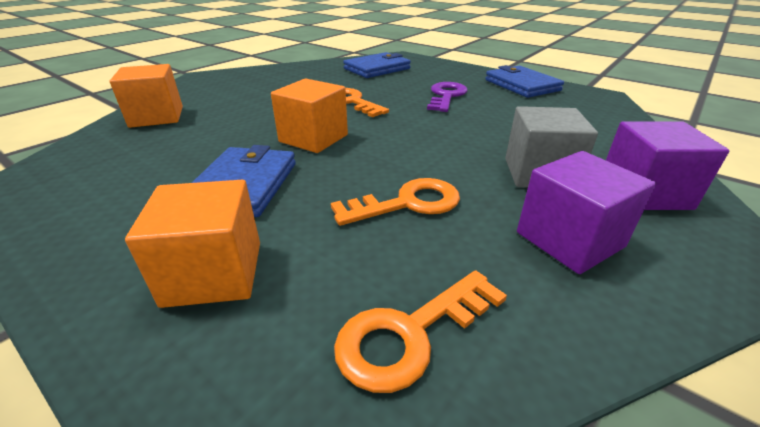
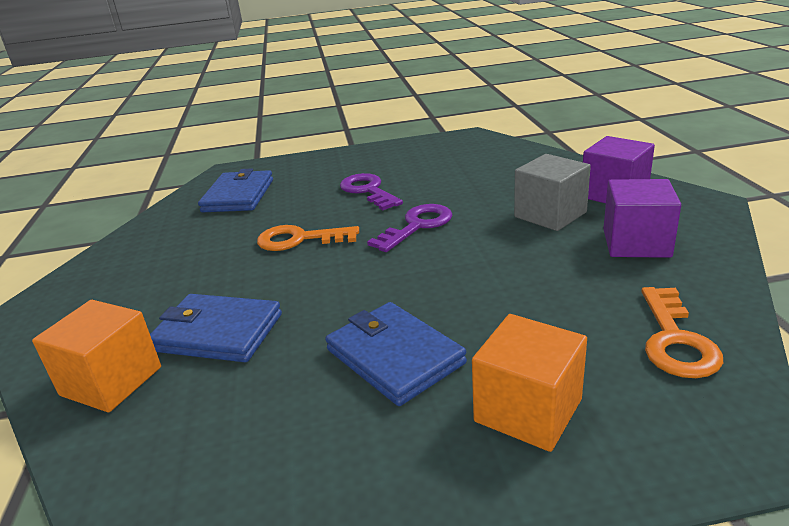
camera: 45 degrees left, 5 degrees down
(313, 138) = (350, 288): orange cube -> none
(408, 203) = (528, 283): orange key -> none
(427, 128) = (417, 226): none -> purple key
(521, 85) = (403, 152): blue wallet -> blue wallet (217, 332)

